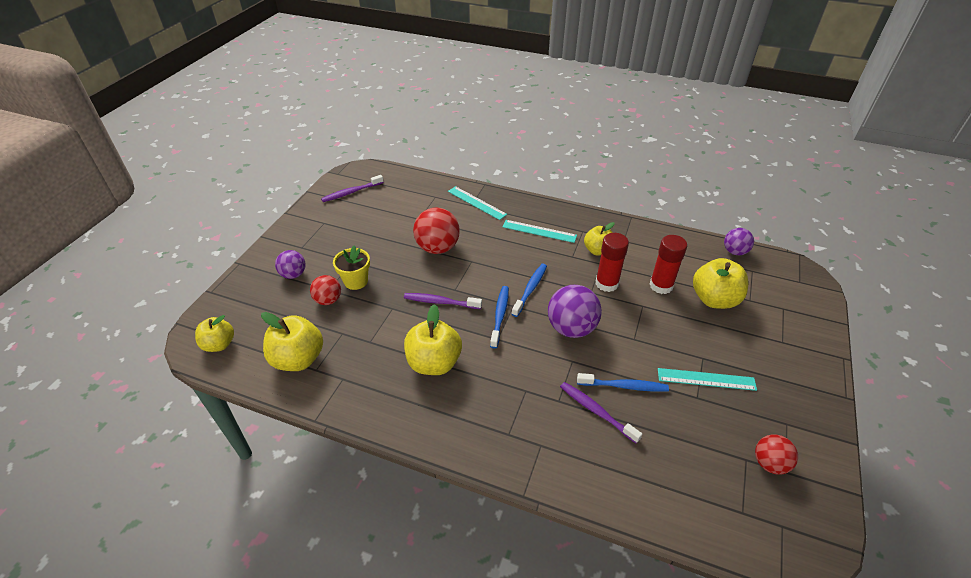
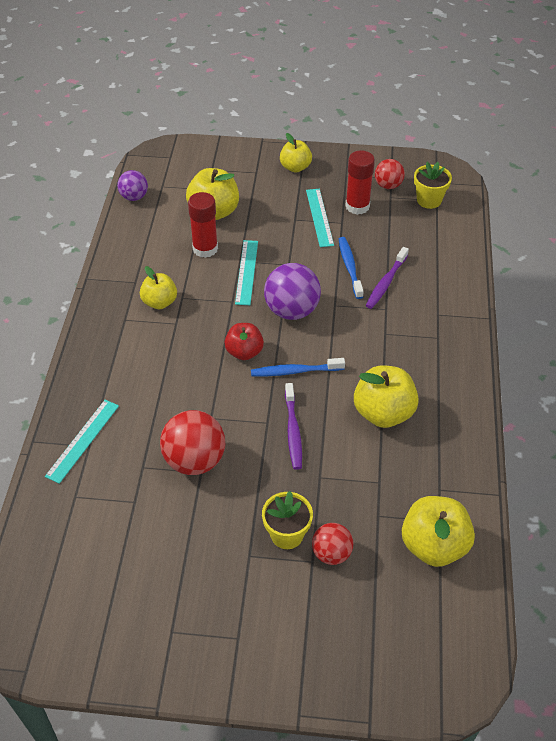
camera: 105 degrees left, 5 degrees up
(219, 344) = (451, 650): yellow apple -> yellow apple (295, 167)
(293, 274) = (298, 620): purple ball -> none
(351, 192) = (81, 623): purple toothbrush -> none
(530, 289) = (244, 352): blue toothbrush -> red apple
(539, 231) = (134, 360): turquoise ruler -> turquoise ruler (246, 272)
(606, 283) = (215, 290): red glue stick -> red glue stick (357, 206)
(741, 502) = (429, 200): none -> yellow flower pot

